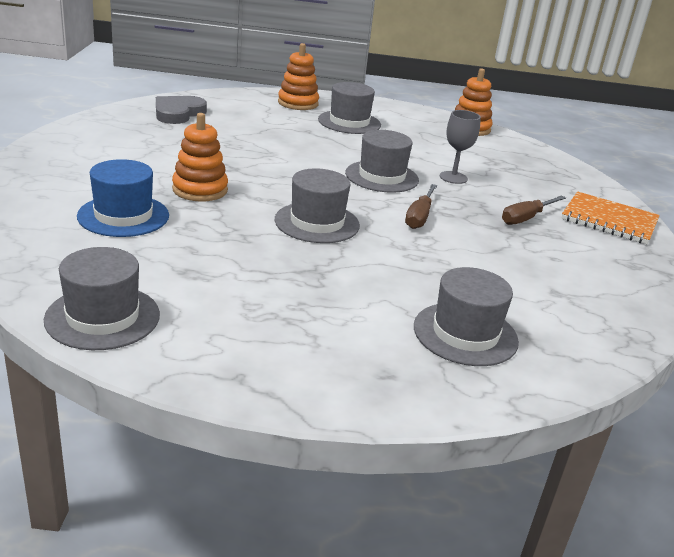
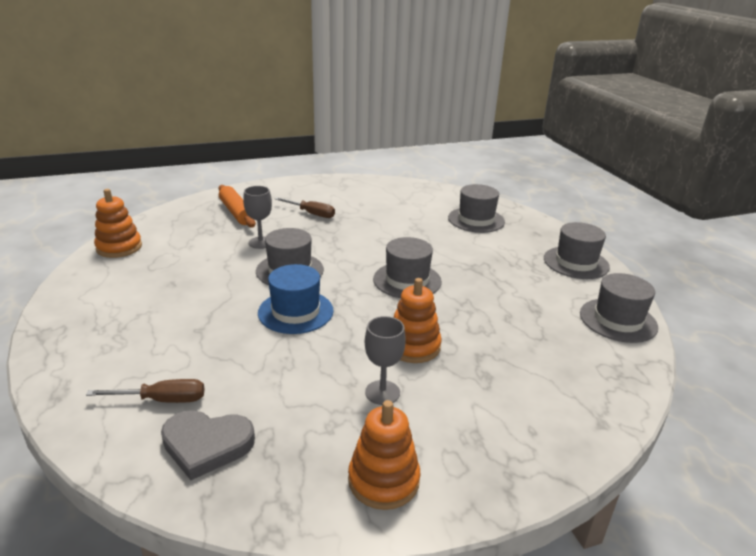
camera: 110 degrees left, 0 degrees up
(123, 216) = (504, 366): blue hat -> blue hat (295, 312)
(159, 163) = (382, 392): none -> grey goblet
(298, 103) = (93, 361): orange stacking toy -> orange stacking toy (383, 480)
(349, 122) = (148, 311): grey hat -> grey hat (576, 262)
(419, 217) = (351, 246): brown screwdriver -> brown screwdriver (162, 400)
(539, 182) = (236, 212): none -> orange rolling pin
(609, 220) = (285, 191): orange notebook -> none

